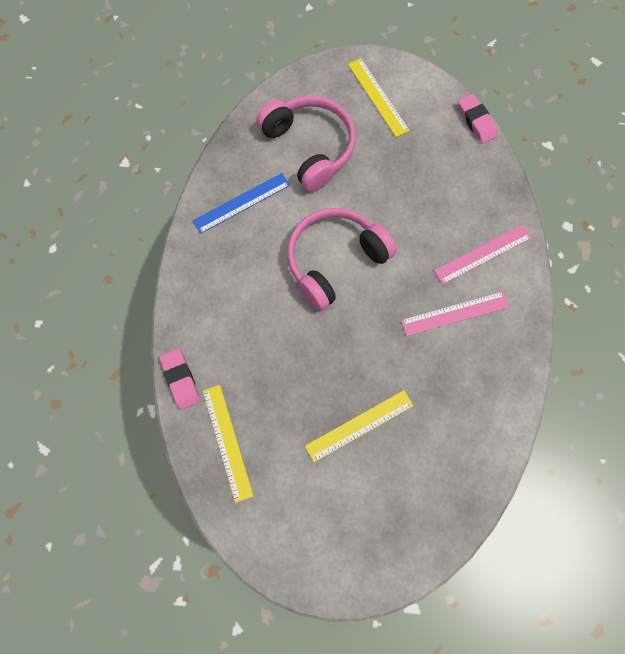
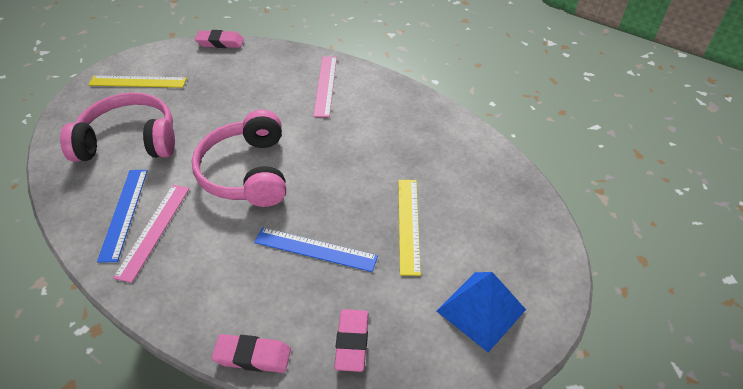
camera: 60 degrees left, 25 degrees down
(227, 442) = (352, 342): yellow ruler -> pink eraser
(291, 365) = (315, 249): none -> blue ruler
(308, 527) = (481, 310): none -> blue pyramid
(455, 313) = (359, 121): pink ruler -> pink ruler (154, 230)

